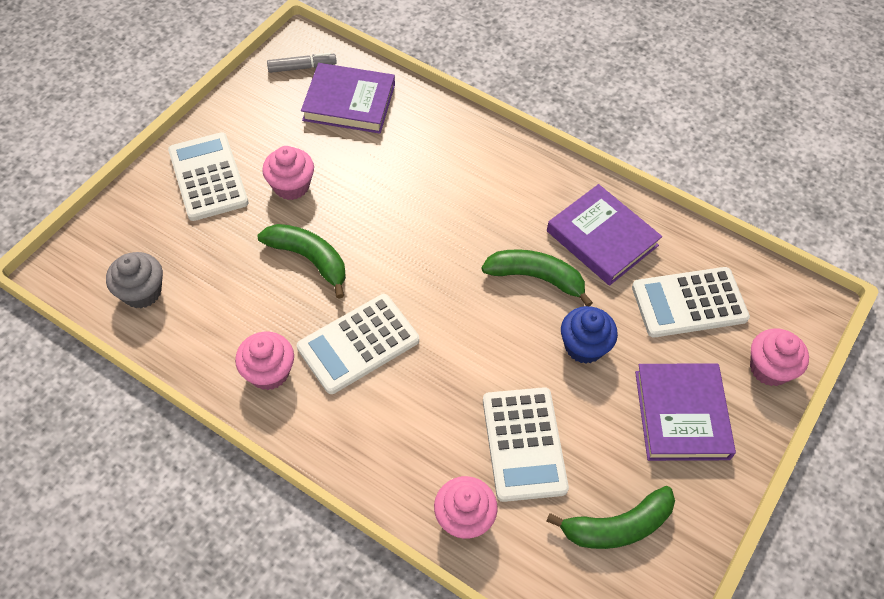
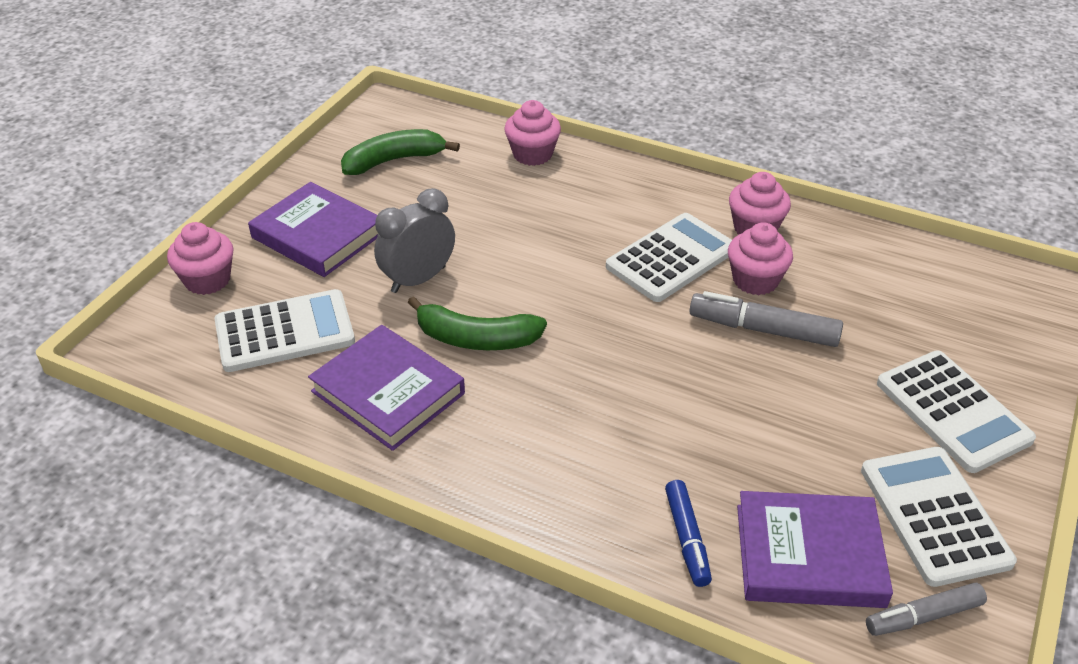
camera: 175 degrees right, 15 degrees down
(142, 292) = (936, 279): grey cupcake -> none
(291, 186) = (832, 412): pink cupcake -> pink cupcake (755, 280)
(309, 259) = (763, 329): green banana -> grey marker
(417, 119) = (687, 538): none -> blue marker
(523, 444) = (482, 202): white calculator -> white calculator (934, 515)
(584, 346) = (418, 279): blue cupcake -> grey clock
(681, 415) = (318, 235): purple book -> purple book turned 45 degrees counterclockwise

